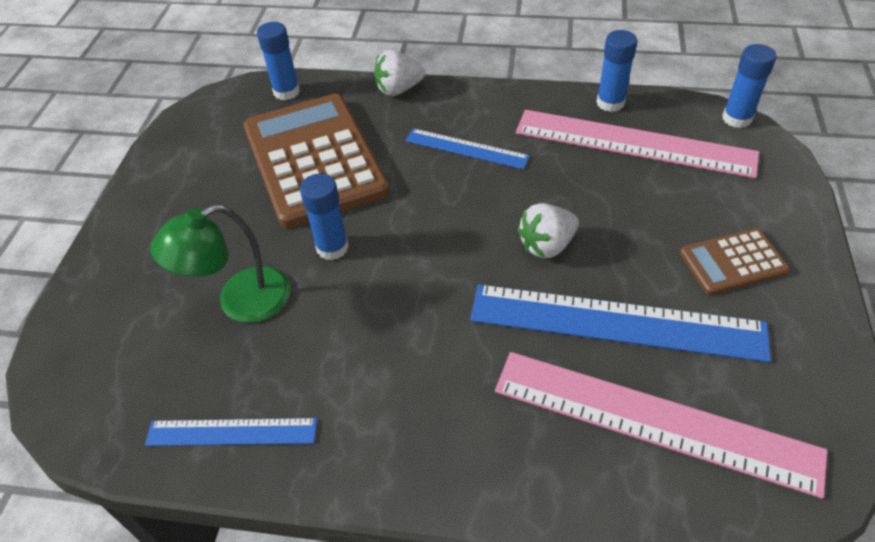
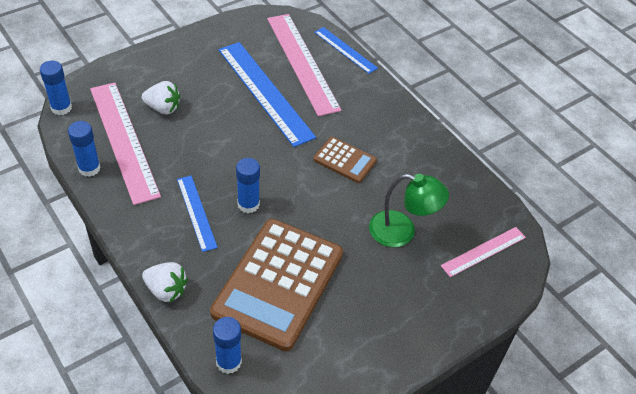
camera: 140 degrees left, 0 degrees up
(116, 363) = (483, 251): none -> pink ruler
(232, 432) = (454, 179): blue ruler -> blue ruler (345, 50)
(332, 247) = (331, 220): blue glue stick -> blue glue stick (248, 204)
(547, 245) = (241, 136): white strawberry -> white strawberry (163, 108)
(732, 262) = (189, 71): brown calculator -> brown calculator (344, 160)

